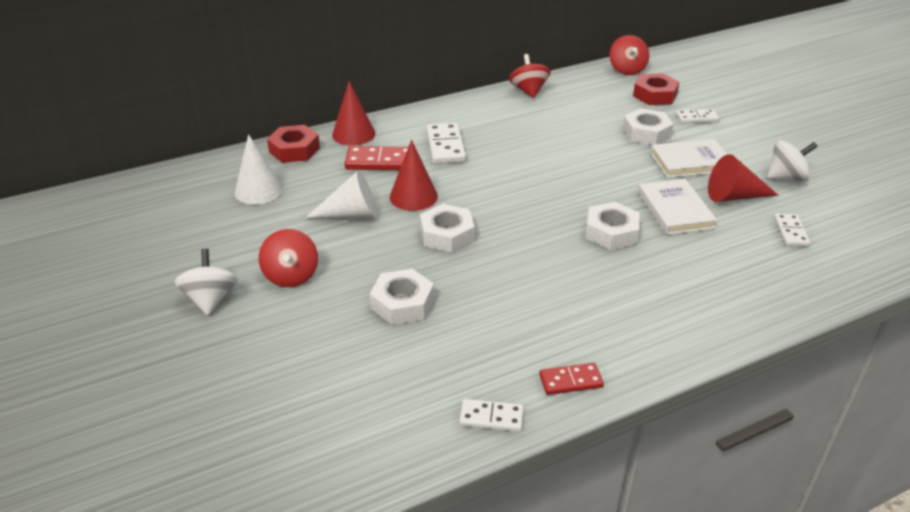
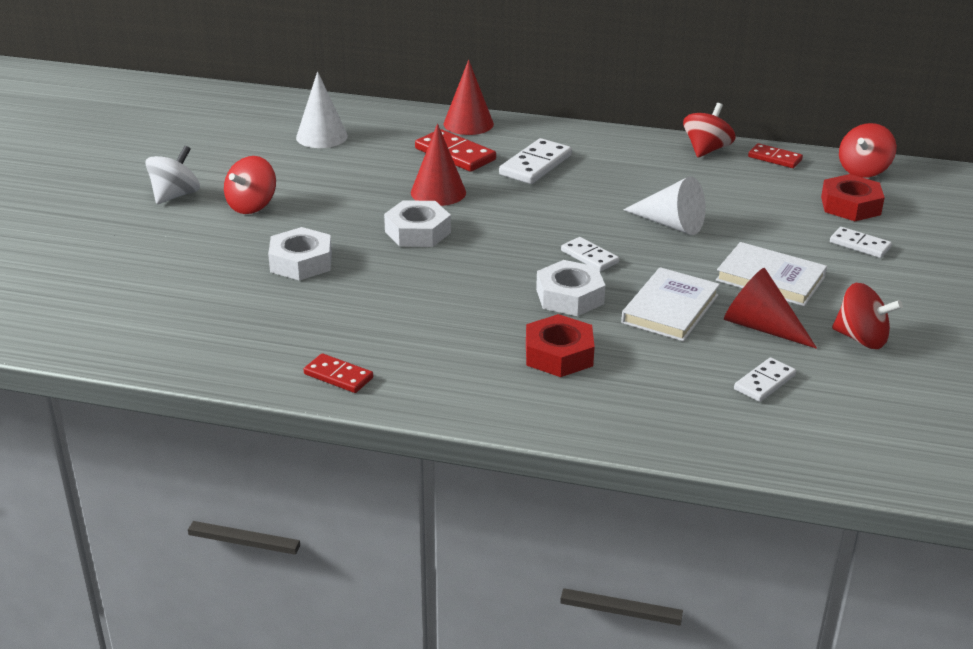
camera: 40 degrees right, 5 degrees down
(294, 150) = (398, 117): red nut -> red nut (559, 354)
(351, 214) = (365, 184): white cone -> white cone (670, 224)
(491, 417) = (240, 365): white domino -> white domino (589, 257)
(572, 81) = (774, 158): none -> red domino
(646, 133) = (769, 235): white nut -> none
(786, 177) = (861, 339): white spinning top -> red spinning top

